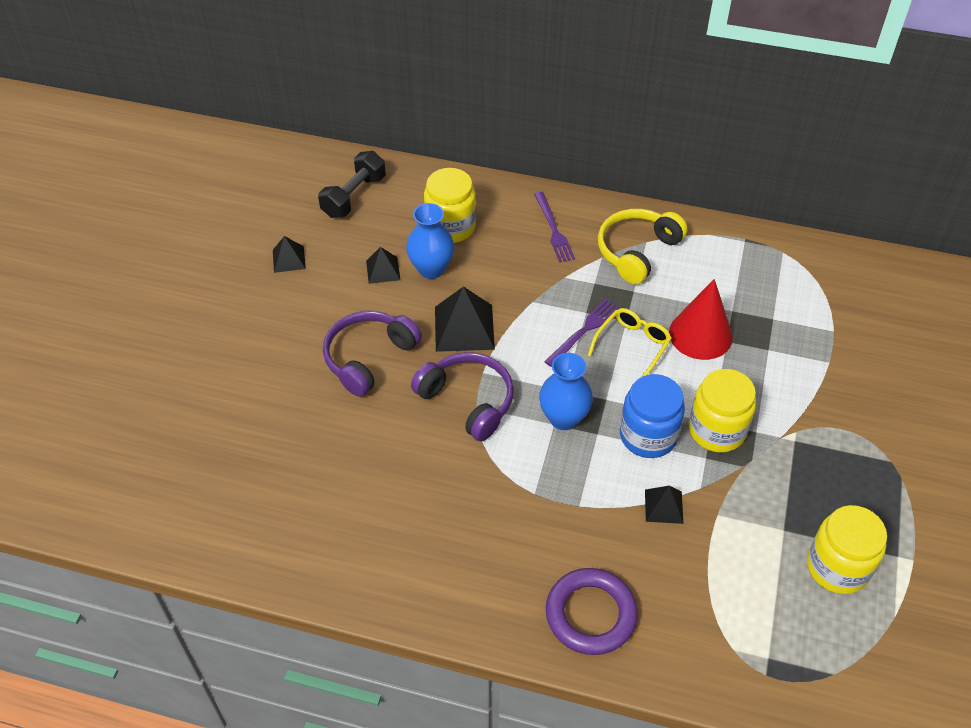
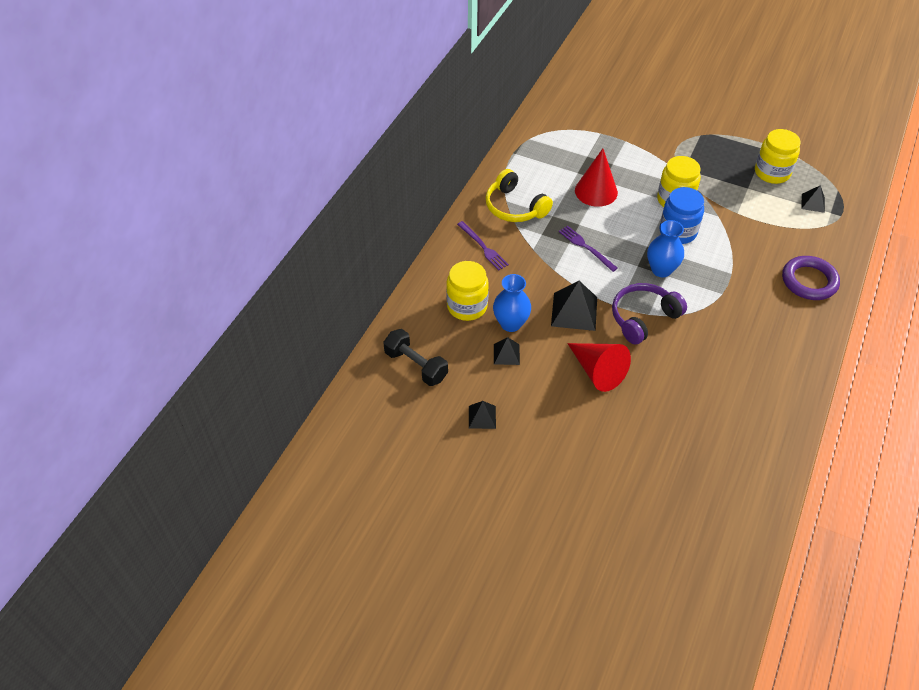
camera: 80 degrees left, 0 degrees up
(369, 358) = (597, 371): purple headphones -> red cone
(553, 229) = (483, 247): purple fork -> purple fork turned 60 degrees clockwise
(632, 345) = (601, 225): yellow glasses -> none
(663, 506) = (731, 235): black pyramid -> black pyramid (813, 203)

